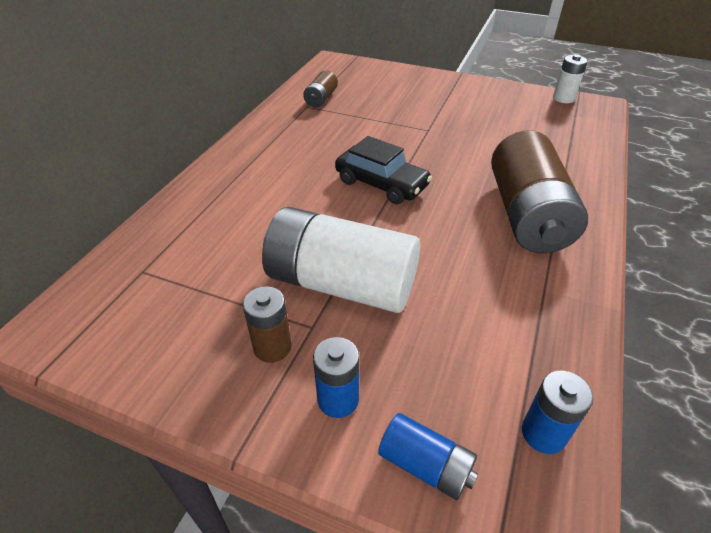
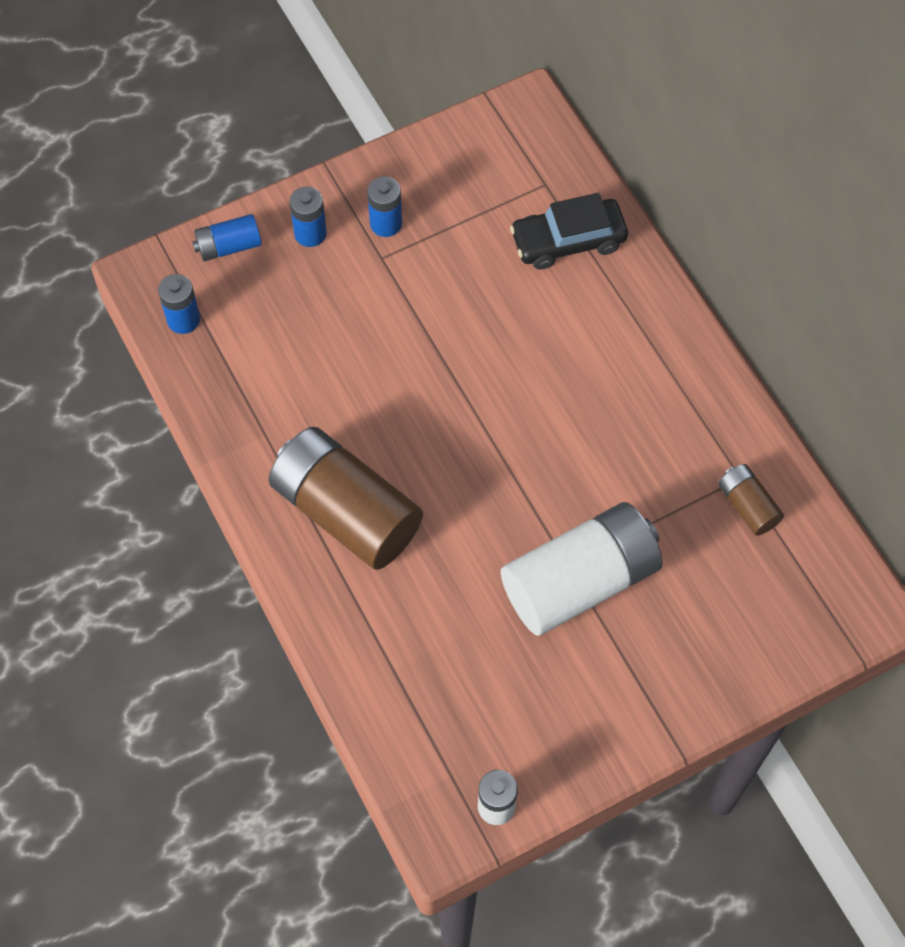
camera: 130 degrees right, 20 degrees up
(272, 347) = (386, 224): brown battery -> blue battery
(341, 283) = (405, 303): white battery -> white battery (580, 582)
(381, 184) = (506, 431): black car -> black car (568, 241)

